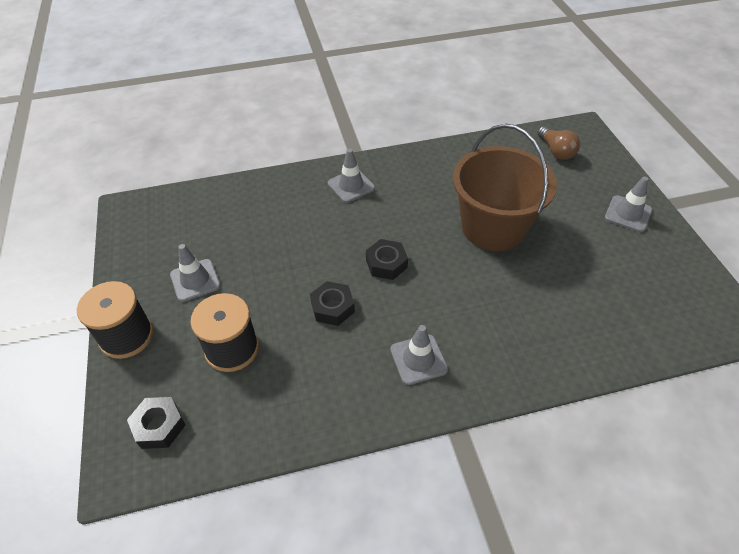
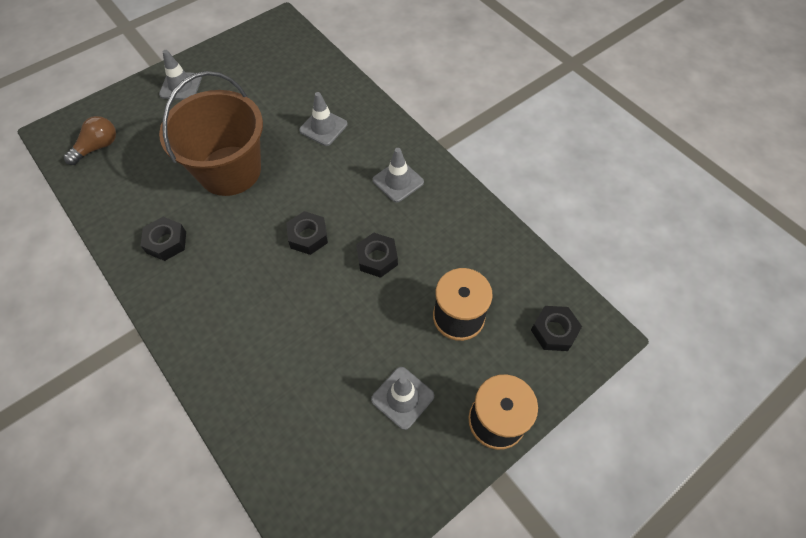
camera: 115 degrees left, 10 degrees up
(351, 186) = (205, 310): grey traffic cone -> grey traffic cone (323, 127)
(429, 175) = (166, 242): none -> black nut

